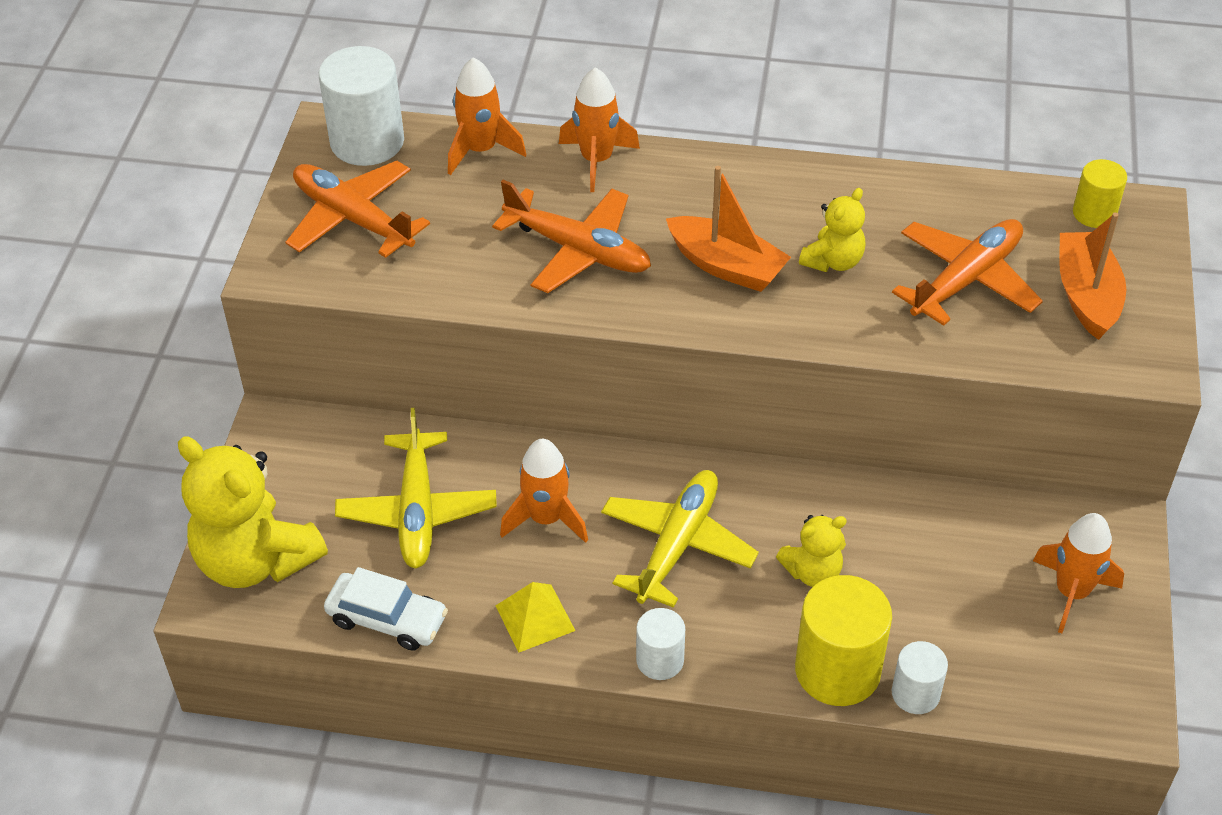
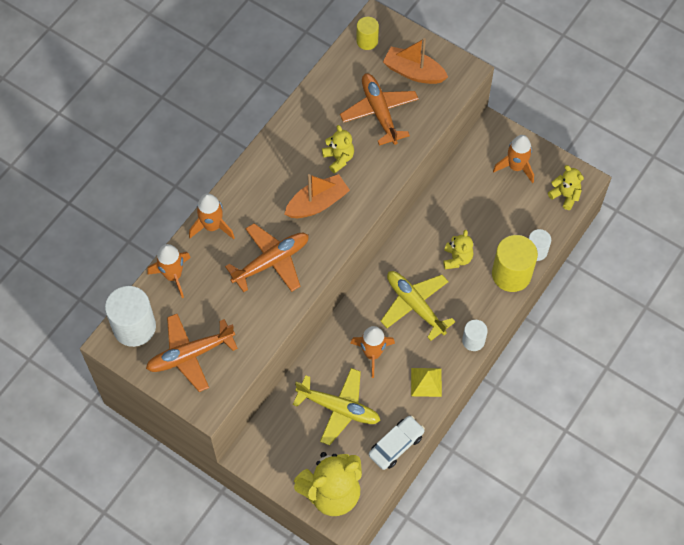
camera: 65 degrees left, 15 degrees up
(1072, 698) = (565, 195): none -> yellow teddy bear

